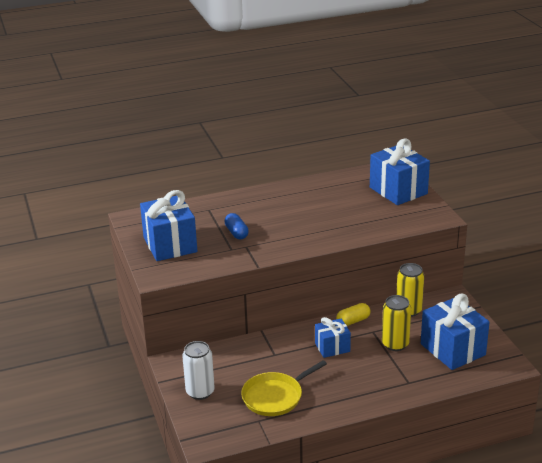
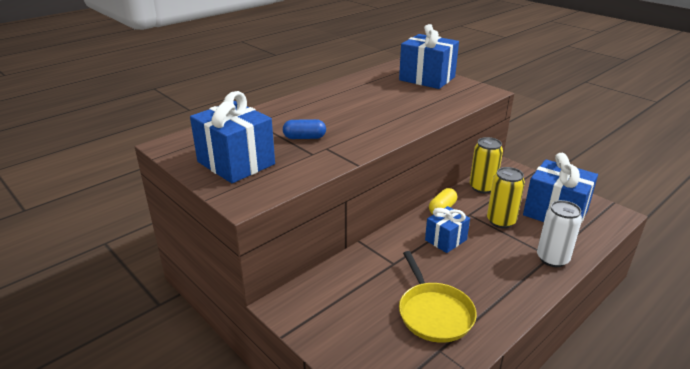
camera: 25 degrees left, 0 degrees up
(200, 392) = (343, 334): white can -> white can (552, 259)
(236, 233) = (304, 138): blue capsule -> blue capsule turned 45 degrees counterclockwise
(275, 397) = (434, 313): yellow pan -> yellow pan turned 45 degrees counterclockwise

